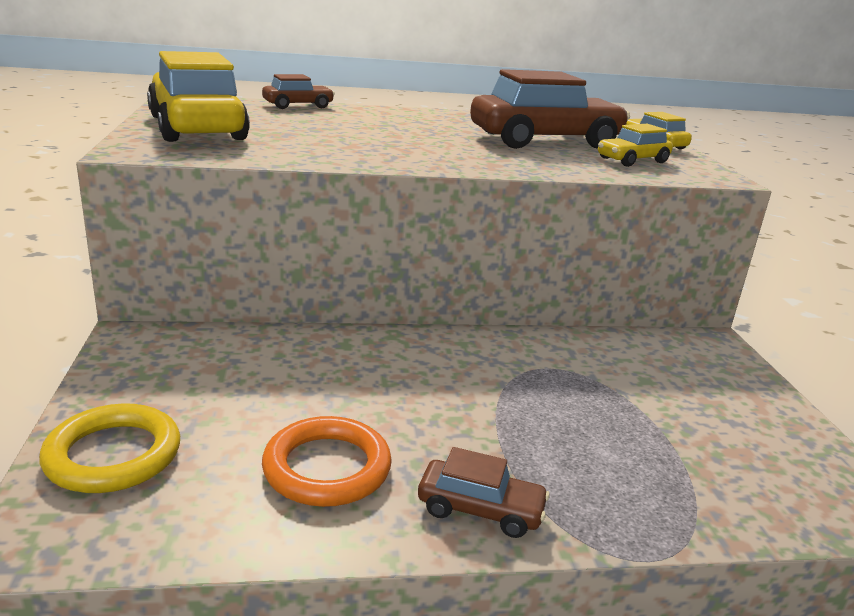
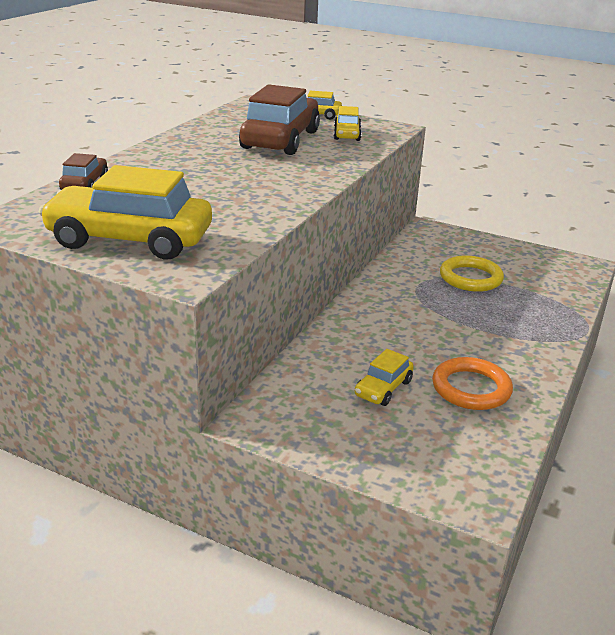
camera: 55 degrees left, 5 degrees up
(113, 455) = (410, 459): yellow ring -> yellow ring (470, 278)
(264, 399) = (383, 388): none -> yellow car
(480, 509) = (532, 356): brown car -> none

